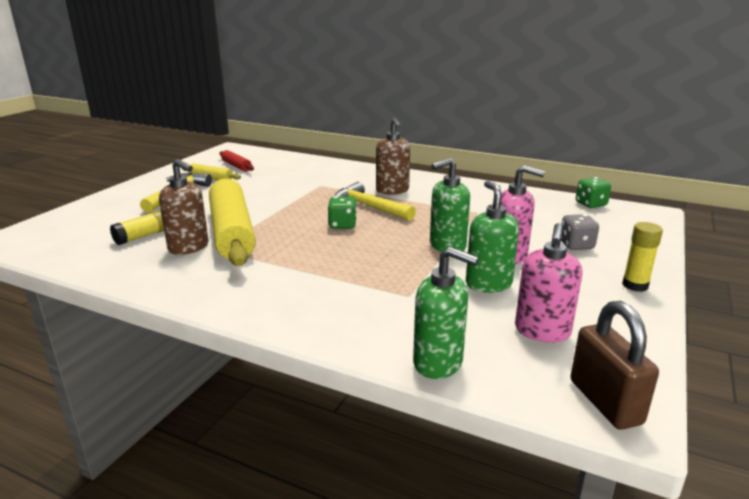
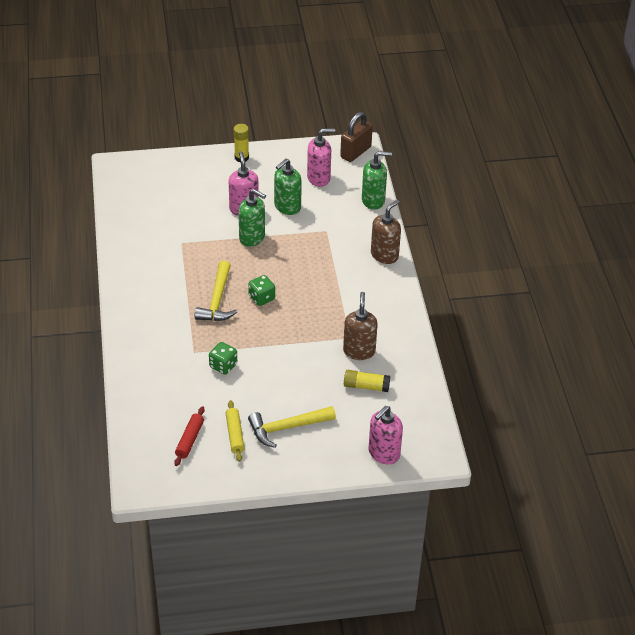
camera: 125 degrees left, 20 degrees up
(67, 219) = (383, 453): none -> pink soap dispenser
(231, 232) = (321, 346): yellow rolling pin -> none
(392, 190) = (171, 303): brown soap dispenser -> brown soap dispenser (384, 255)
(438, 363) = (373, 201): green soap dispenser -> green soap dispenser turned 90 degrees clockwise
(576, 245) = (204, 186): grey dice -> none
(590, 204) = (119, 194): green dice -> green dice (223, 366)

